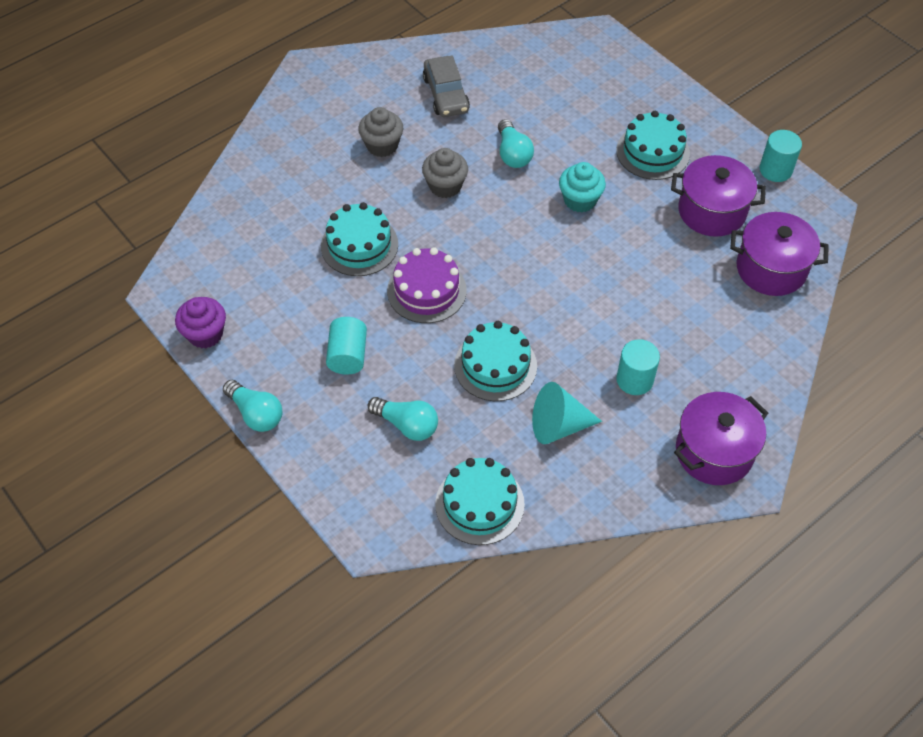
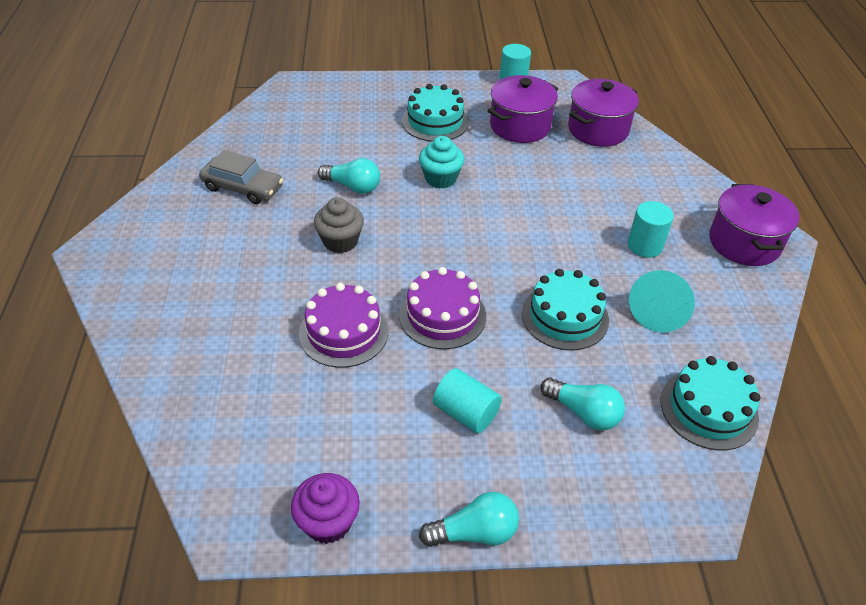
camera: 55 degrees left, 10 degrees down
(359, 245) = (343, 332): turquoise cake -> purple cake
(382, 145) = (248, 254): grey cupcake -> none
(407, 425) = (583, 413): turquoise light bulb -> turquoise light bulb turned 60 degrees clockwise

